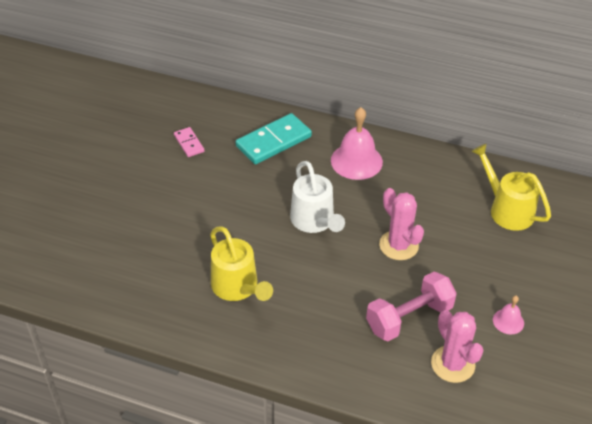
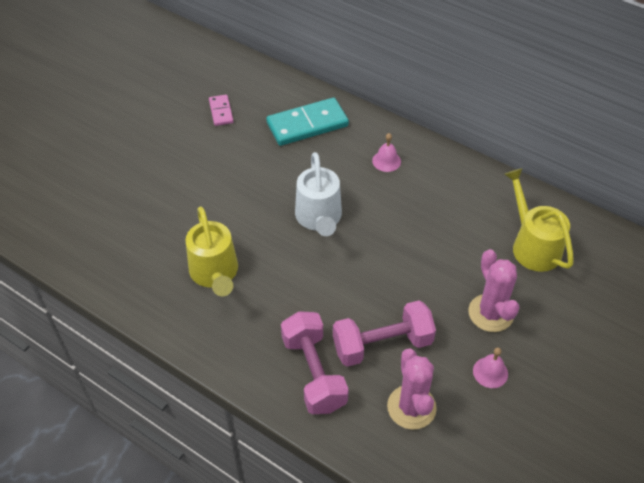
camera: 15 degrees right, 5 degrees up
(356, 161) = (386, 161): pink bell -> pink bell, size x0.51
(358, 354) = (314, 373): none -> pink dumbbell
(398, 245) = (399, 262): pink cactus -> pink cactus (490, 313)

